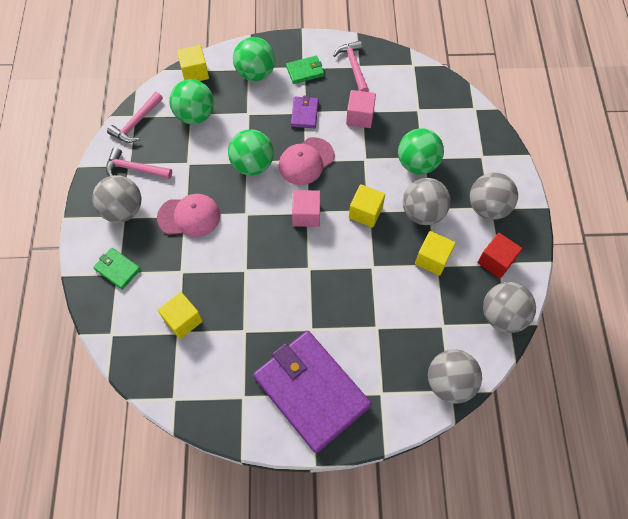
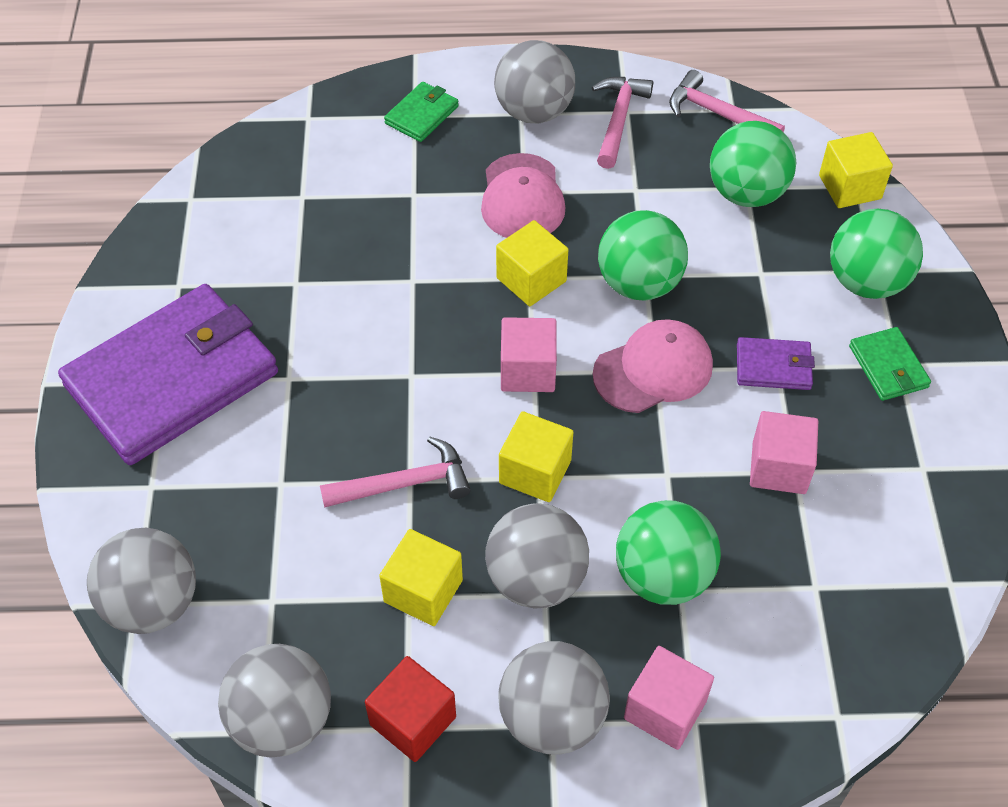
camera: 90 degrees right, 10 degrees down
(183, 320) = (323, 201): yellow cube -> yellow cube (531, 279)
(306, 161) = (653, 370): pink cap -> pink cap turned 105 degrees clockwise
(353, 66) = (920, 458): pink hammer -> pink hammer (405, 483)
(479, 166) = (665, 709): none -> pink cube

